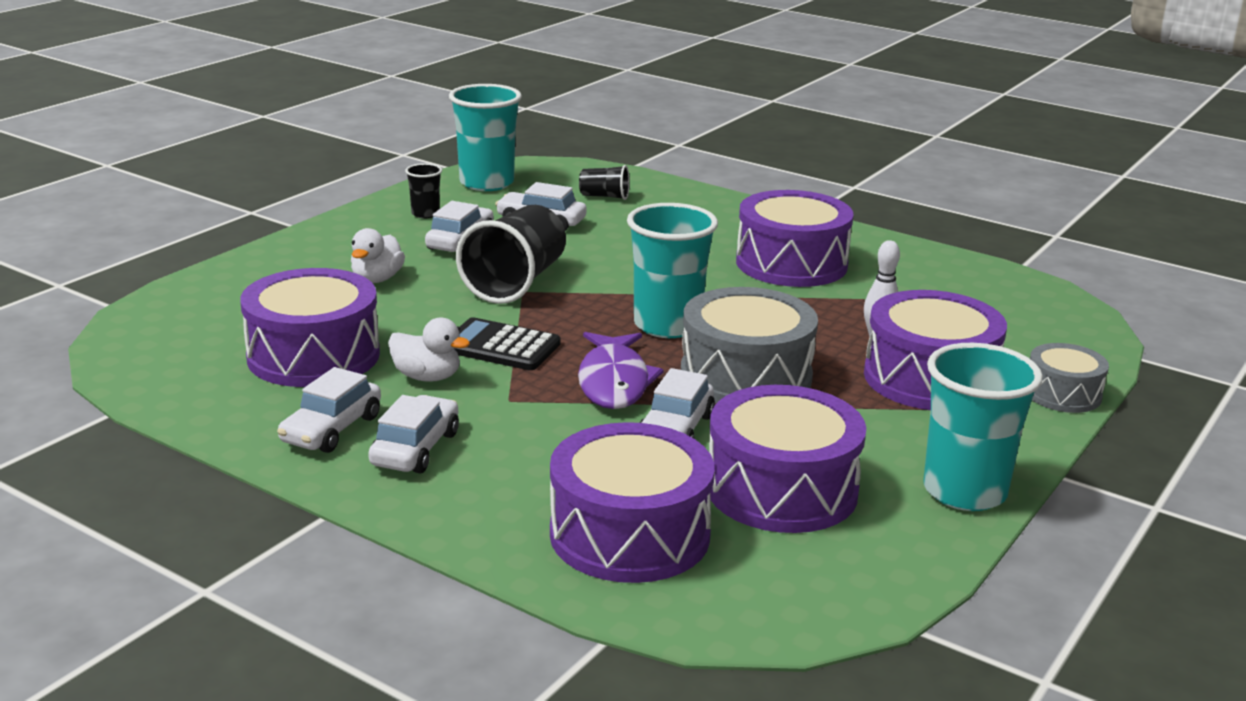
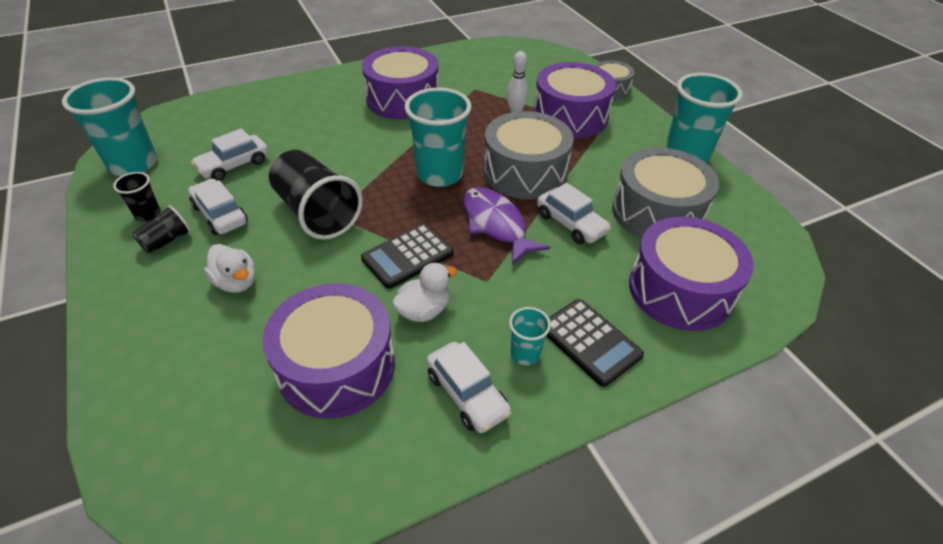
camera: 60 degrees left, 20 degrees up
(415, 449) = (525, 354): white car -> turquoise cup
(470, 485) = (590, 342): none -> black calculator
(604, 196) = (227, 124): black cup -> black cup (167, 241)
(614, 382) = (496, 224): purple fish -> purple fish turned 150 degrees counterclockwise
(781, 489) = (657, 212): purple drum -> grey drum

